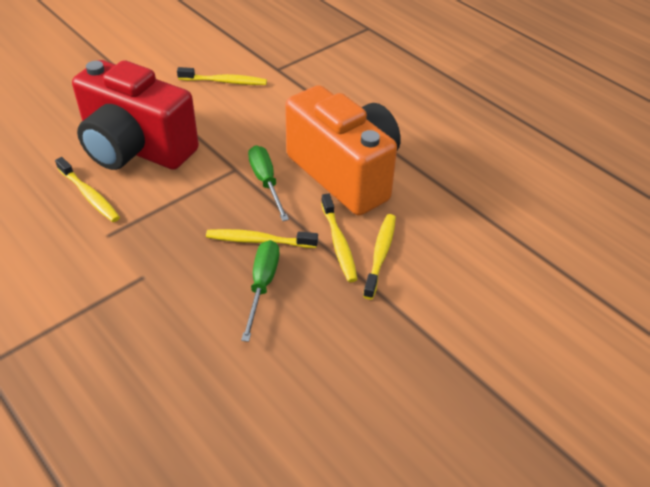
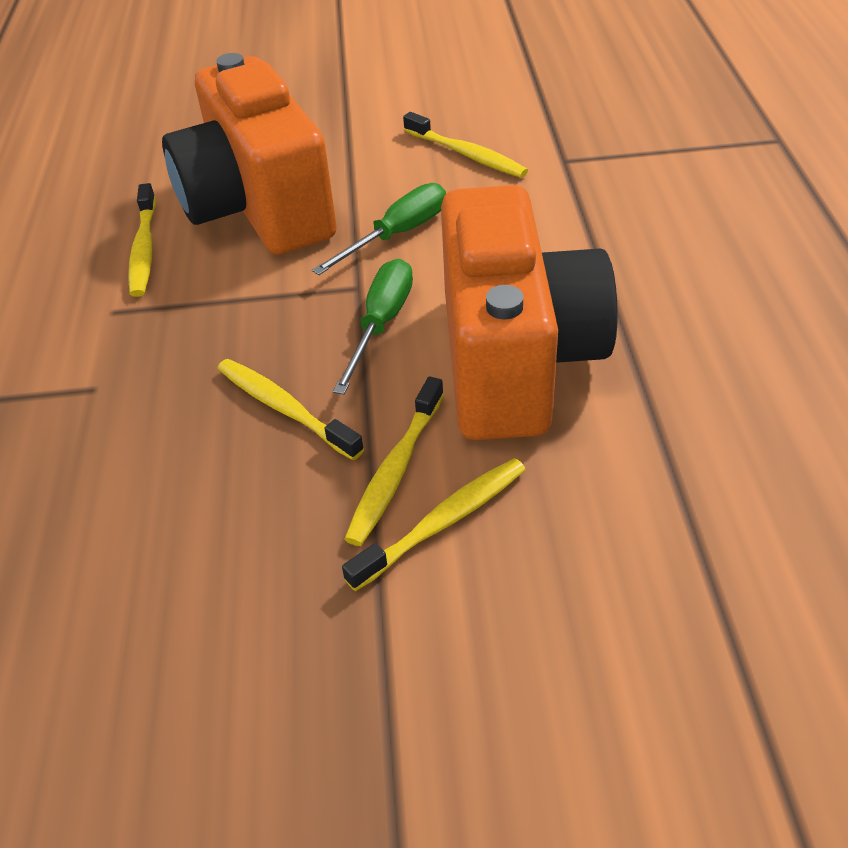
camera: 40 degrees right, 0 degrees up
(136, 149) = (258, 208): red camera -> orange camera
(262, 285) = (222, 480): green screwdriver -> green screwdriver (397, 235)

